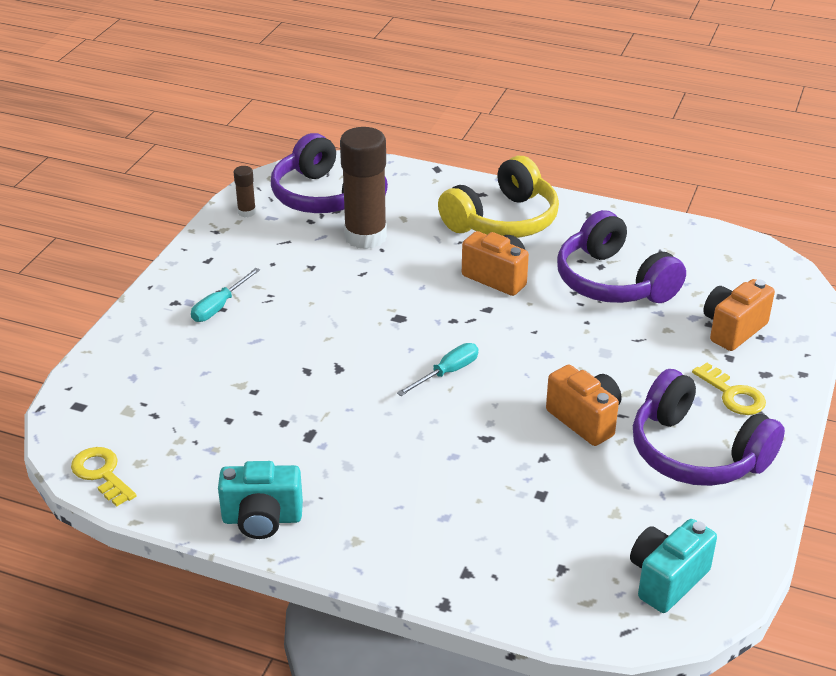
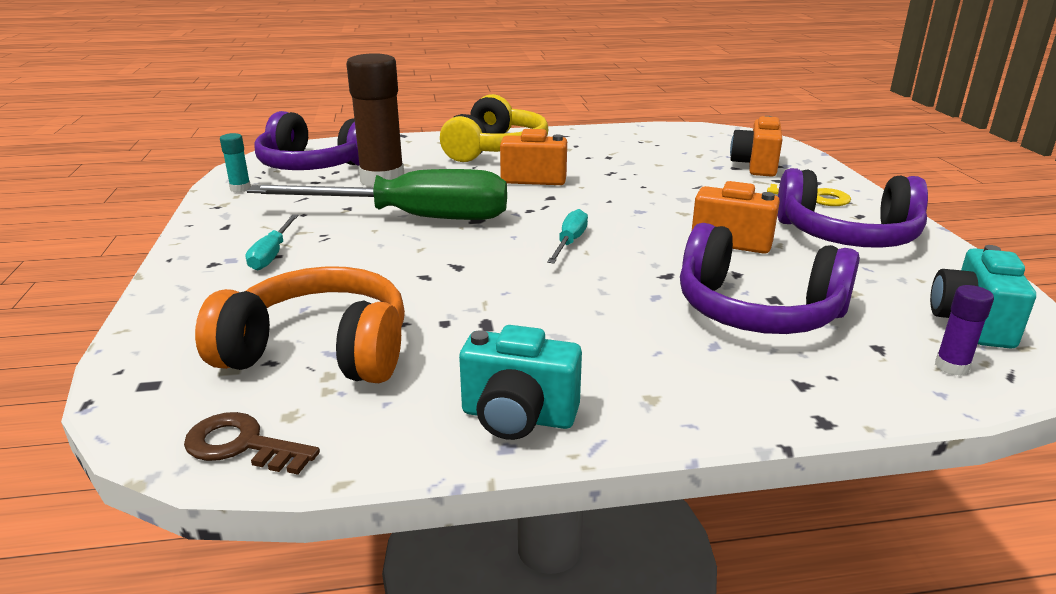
camera: 30 degrees left, 10 degrees down
(101, 473) = (242, 445): yellow key -> brown key
(187, 417) = (319, 351): none -> orange headphones
(247, 212) = (240, 188): brown glue stick -> turquoise glue stick
(262, 519) = (518, 417): turquoise camera -> turquoise camera turned 45 degrees clockwise
(350, 297) = (412, 218): none -> green screwdriver
(592, 606) = (951, 366): none -> purple glue stick
(613, 282) = (631, 162): purple headphones -> purple headphones (757, 311)

